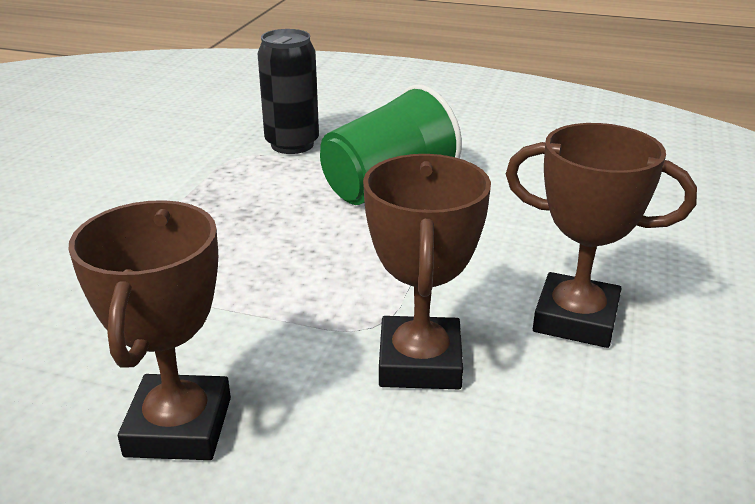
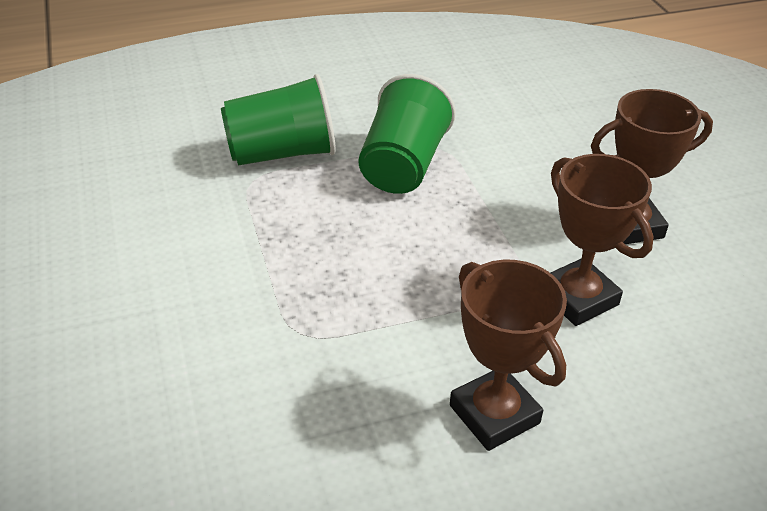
camera: 35 degrees left, 10 degrees up
(292, 144) = (282, 153): black can -> green cup

